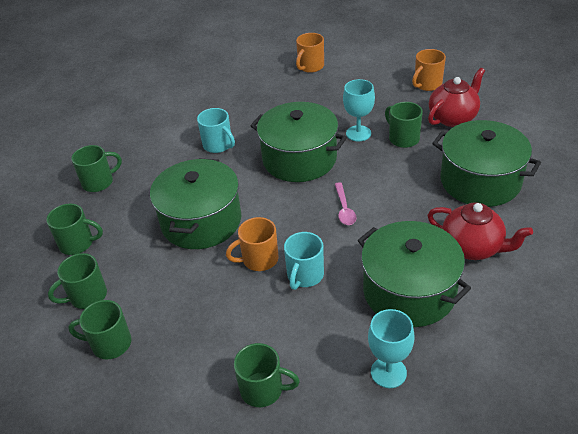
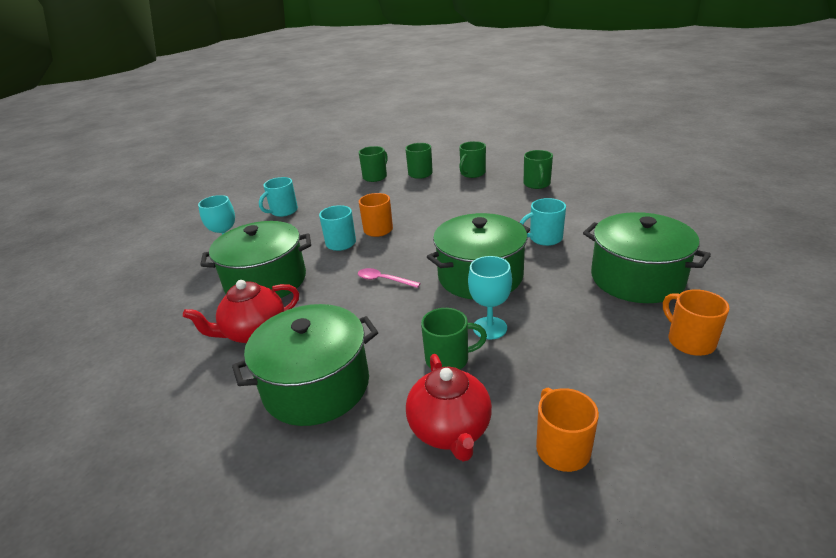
camera: 120 degrees right, 10 degrees down
(201, 221) = (445, 215): green pot -> green pot (636, 278)
(263, 389) = (283, 211): green mug -> turquoise mug

